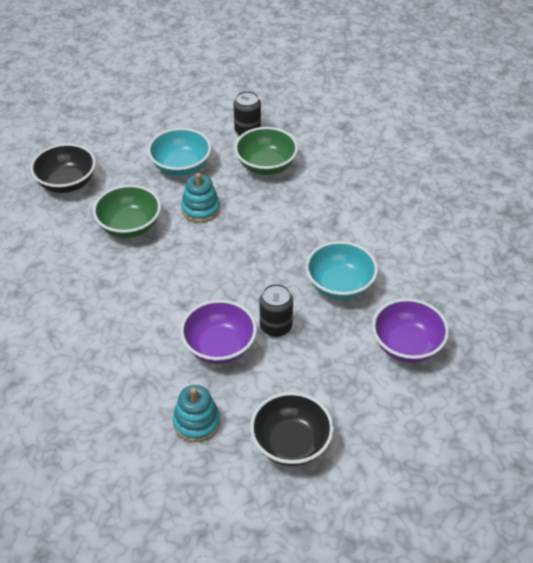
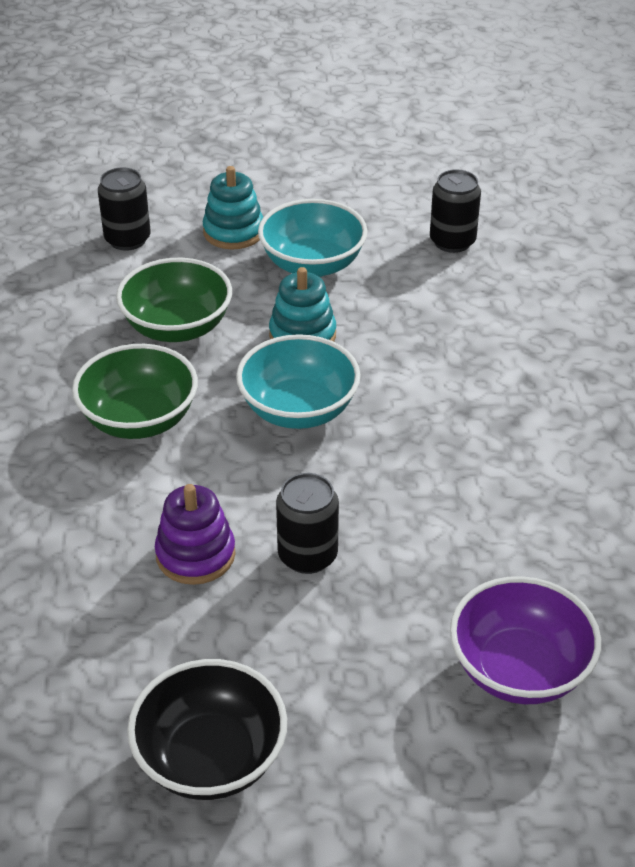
camera: 25 degrees right, 5 degrees down
(67, 183) = (127, 239): black bowl -> black can
(197, 422) = (81, 661): turquoise stacking toy -> turquoise stacking toy (233, 232)
(219, 347) = (195, 555): purple bowl -> purple stacking toy
(266, 165) = (450, 301): green bowl -> green bowl (139, 419)
(340, 285) = (459, 526): turquoise bowl -> turquoise bowl (298, 410)

